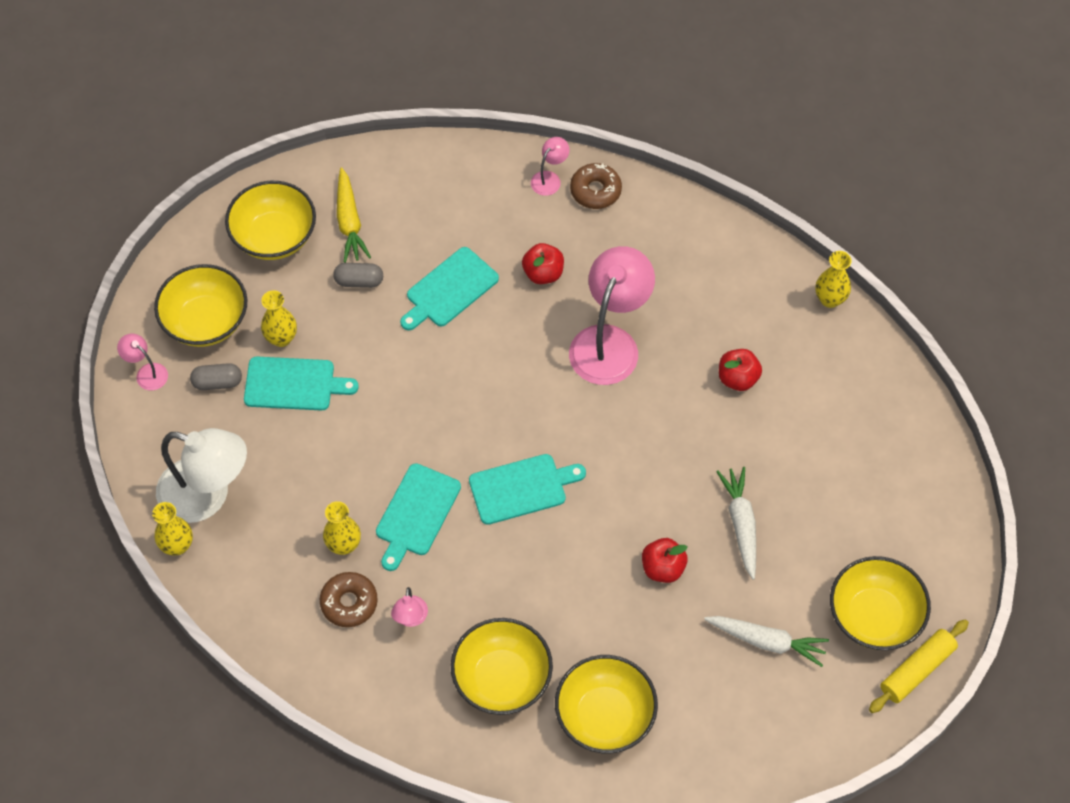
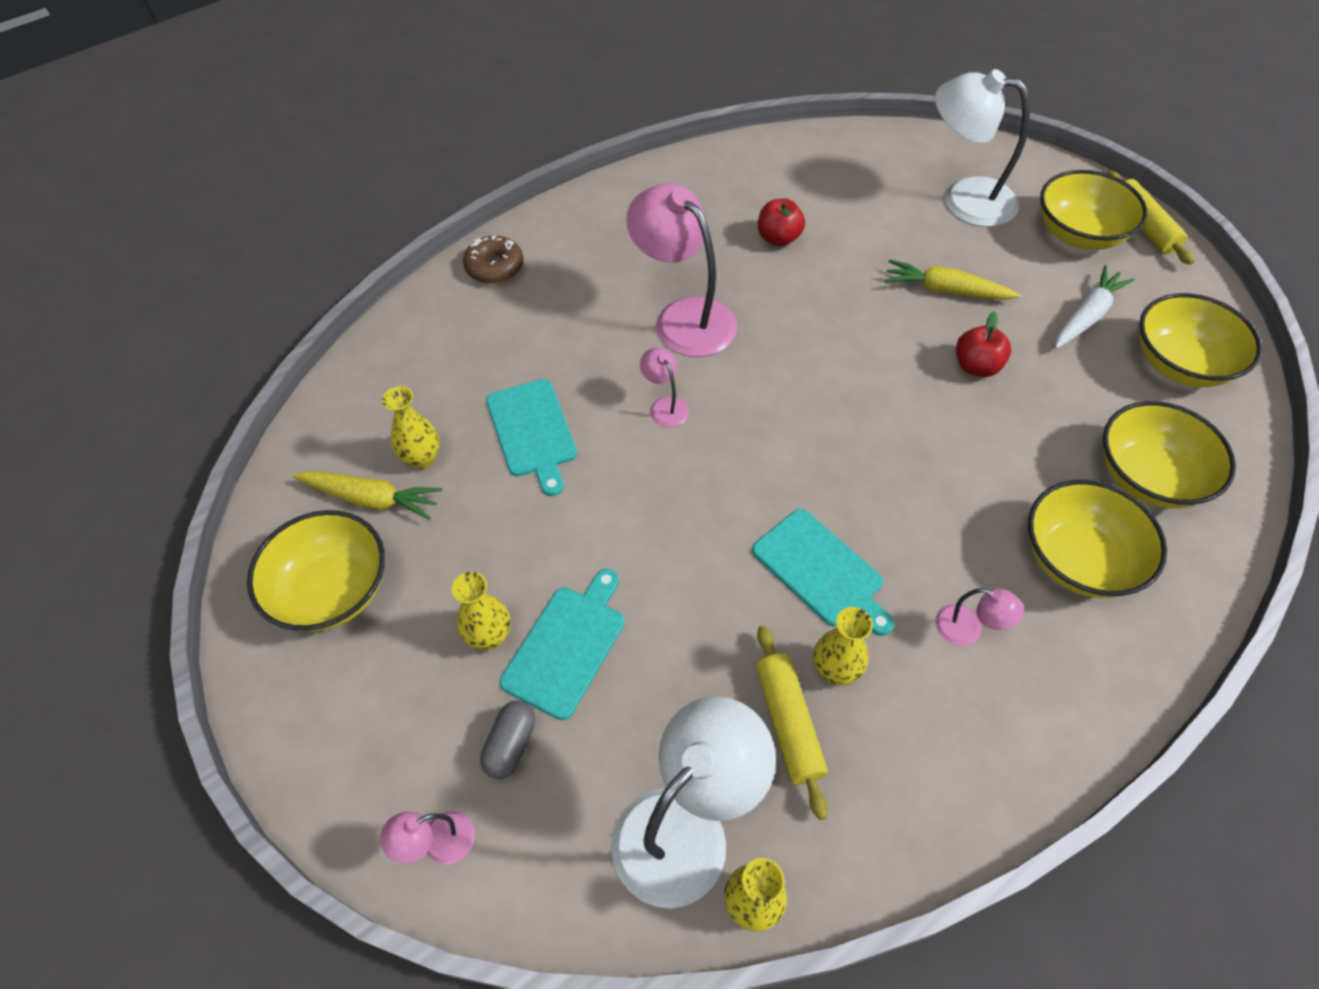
camera: 65 degrees left, 5 degrees down
(206, 321) = (404, 725): yellow bowl -> yellow bowl (1179, 364)
(295, 529) = (788, 723): none -> yellow rolling pin
(349, 603) = (923, 694): brown donut -> none
(359, 281) = (462, 518): grey capsule -> none
(521, 488) = (829, 453): turquoise cutting board -> none
(543, 273) = (566, 342): red apple -> none
(549, 178) = (452, 297): pink lamp -> pink lamp (665, 406)
(741, 524) = (946, 290): white carrot -> yellow carrot
(830, 299) = (726, 152): yellow vase -> yellow vase (422, 459)
(871, 510) = (964, 199): none -> white lamp

